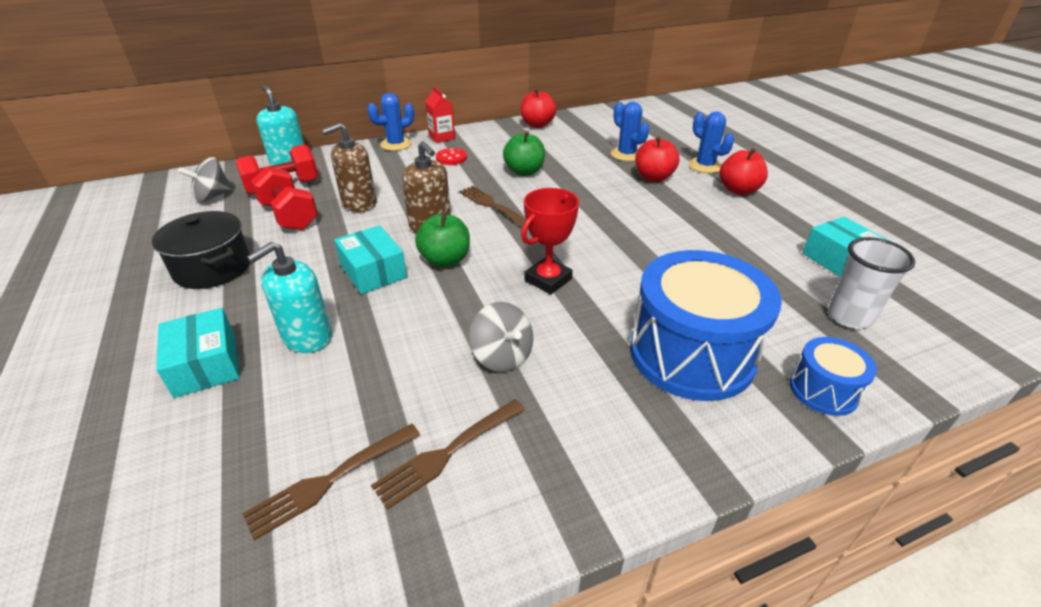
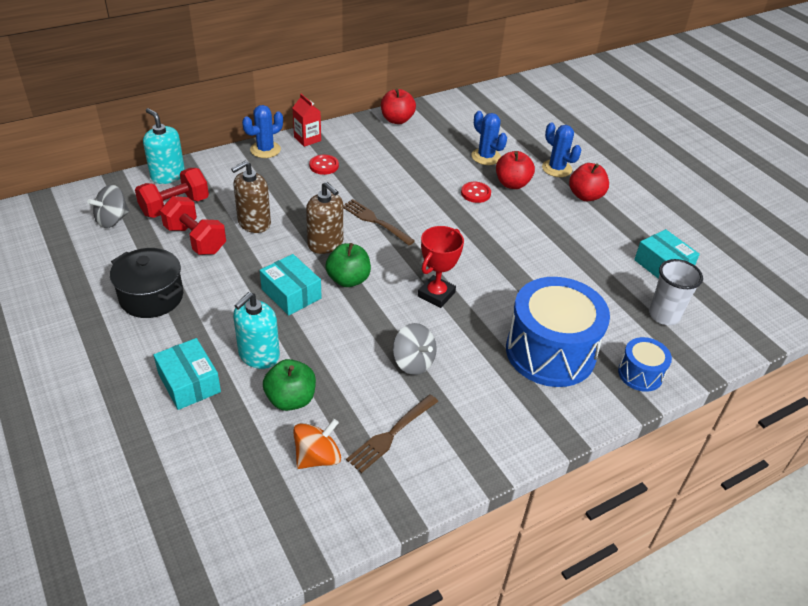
camera: 10 degrees left, 5 degrees up
(331, 479) = (317, 457): brown fork -> orange spinning top
(524, 172) = (395, 180): green apple -> green apple (291, 399)
(611, 184) = (475, 193): none -> red button

